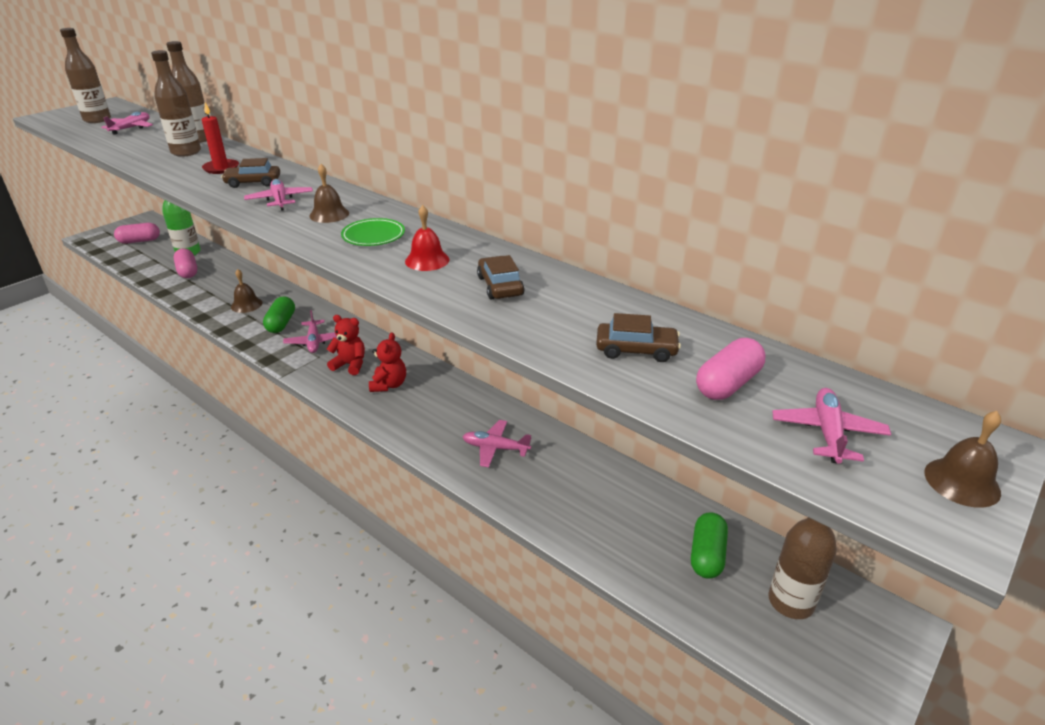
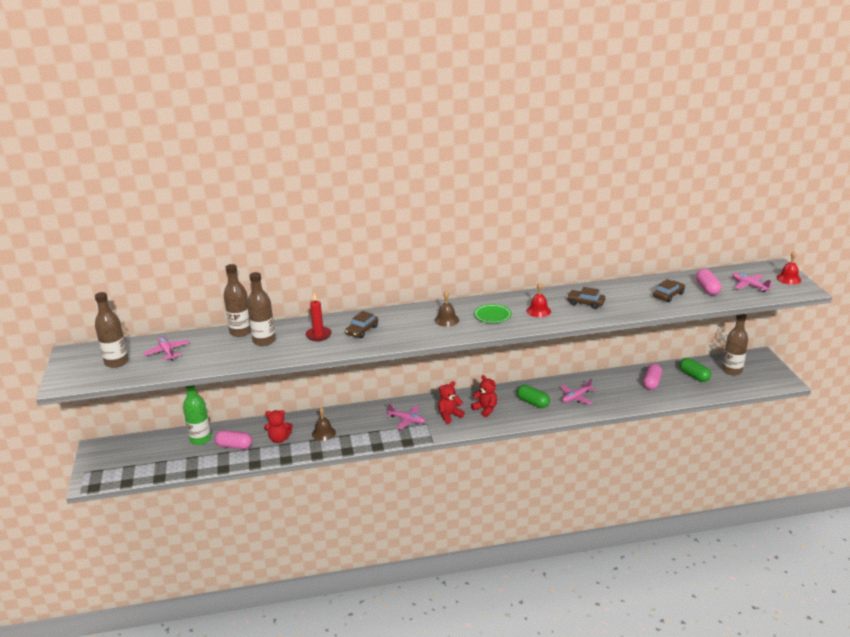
camera: 50 degrees left, 5 degrees down
(139, 241) = (140, 457): pink capsule -> pink capsule (651, 383)
(216, 287) = (279, 439): none -> red teddy bear
(280, 200) = (405, 329): pink plane -> none
(281, 323) = (368, 426): green capsule -> green capsule (533, 402)
(962, 482) = (788, 279): brown bell -> red bell

